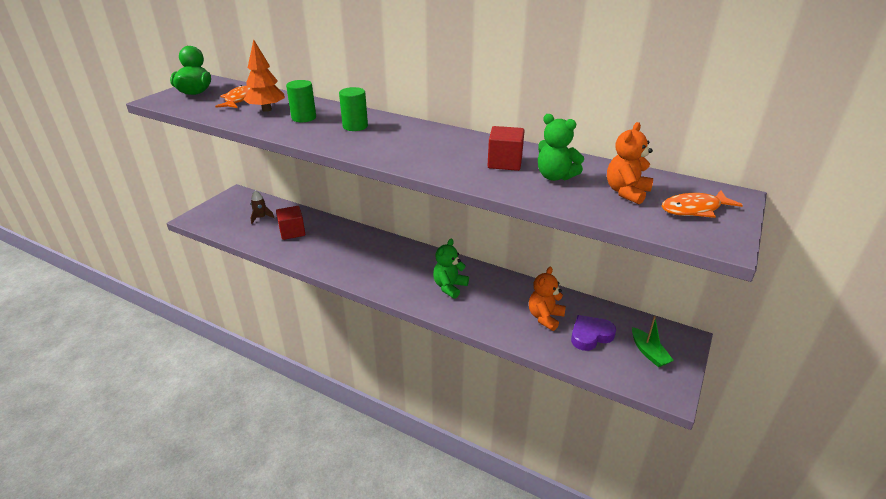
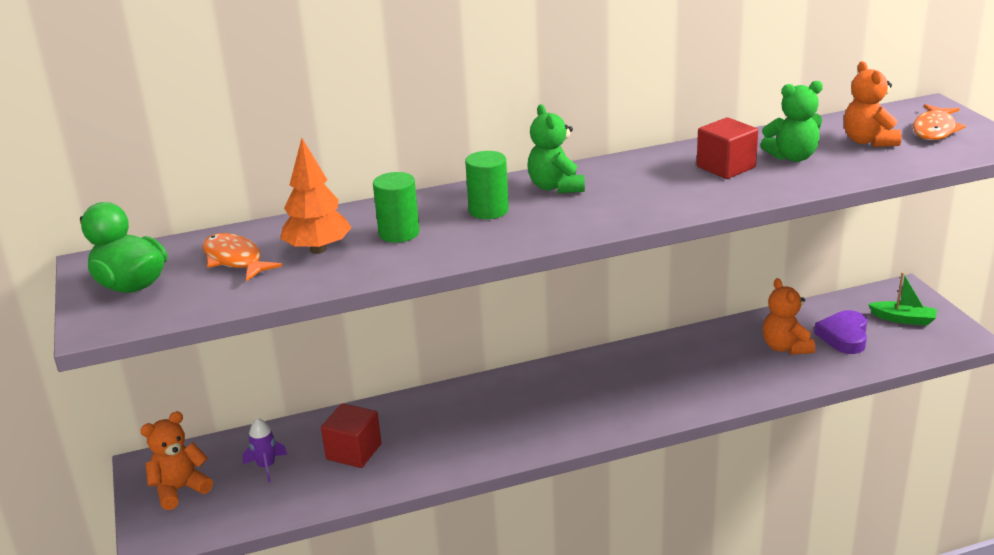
camera: 45 degrees left, 5 degrees down
(227, 208) = (180, 489): none -> orange teddy bear
(261, 217) = (266, 466): brown rocket -> purple rocket
(449, 287) = (656, 381): green teddy bear -> green teddy bear (556, 187)

